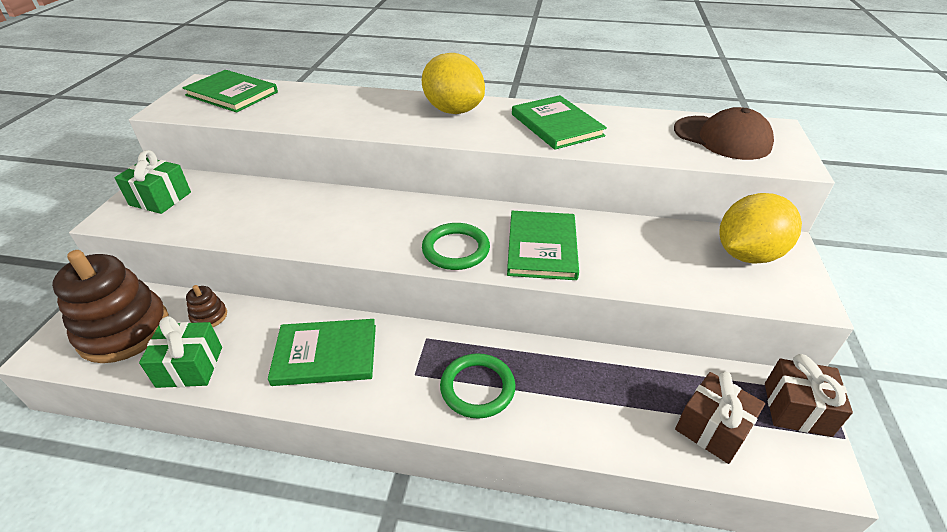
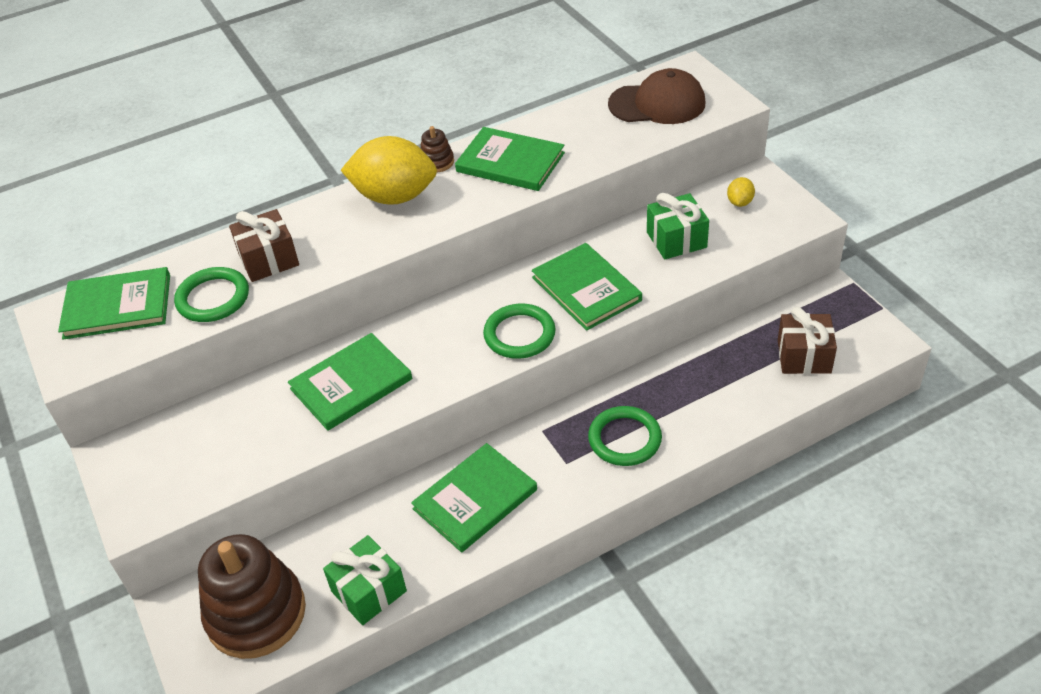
camera: 35 degrees left, 5 degrees up
(160, 199) = (155, 468): green gift -> green gift (676, 240)
(209, 316) = (323, 546): brown stacking toy -> brown stacking toy (437, 162)
(278, 112) = (213, 298): none -> green ring
(315, 216) = (351, 384): none -> green book
(747, 254) = (739, 202): yellow lemon -> yellow lemon, size x0.43
(797, 409) = (843, 307): brown gift -> brown gift (268, 259)

